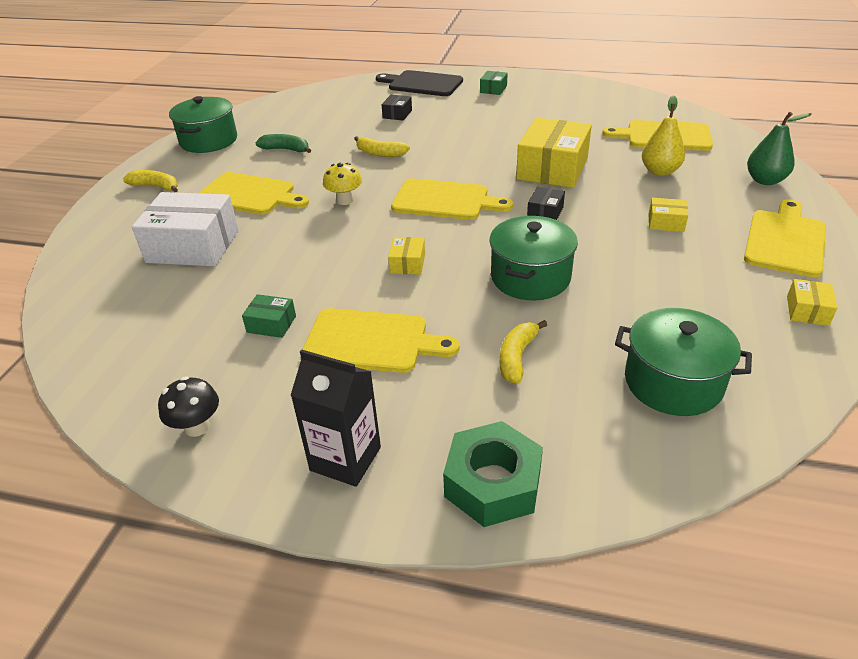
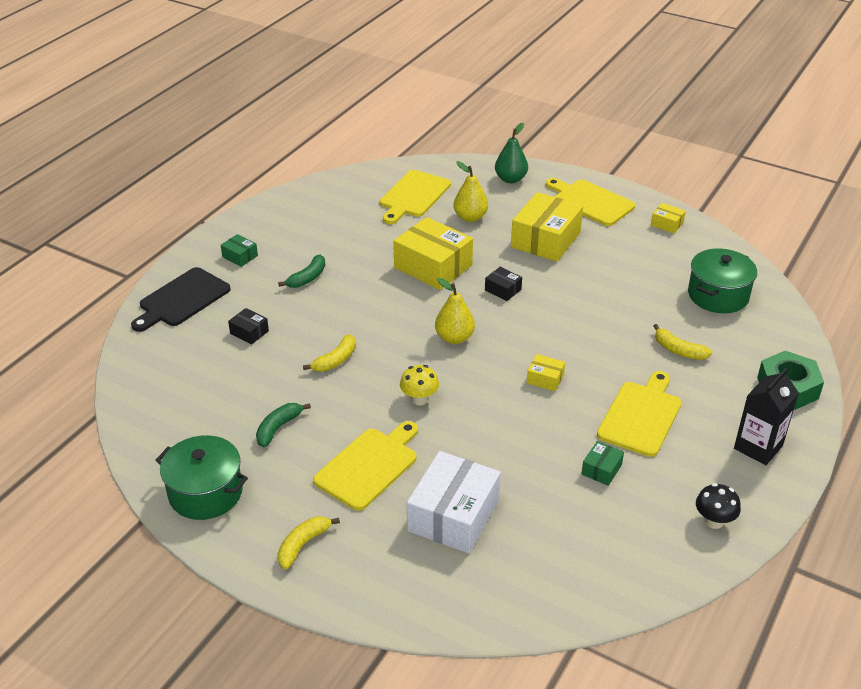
camera: 75 degrees left, 0 degrees up
(445, 200) = (454, 338): yellow cutting board -> yellow pear
(485, 119) = (307, 278): none -> green banana
(530, 277) = (589, 321): green pot -> none
(666, 223) = (546, 240): yellow box -> yellow box, size x2.19

